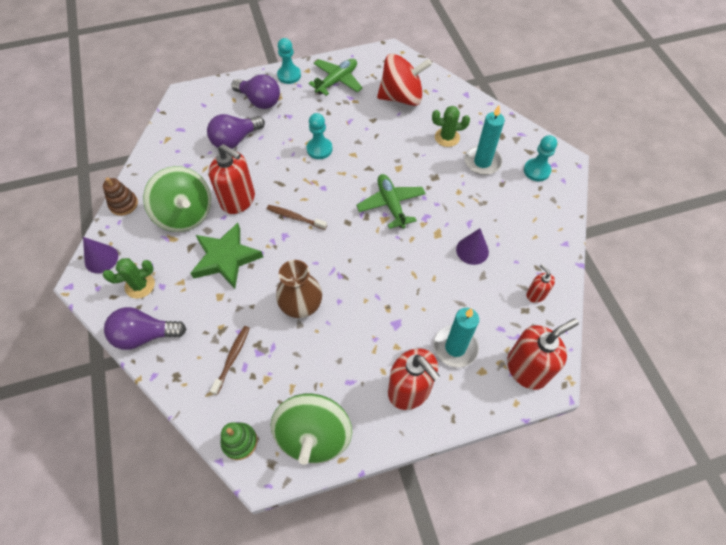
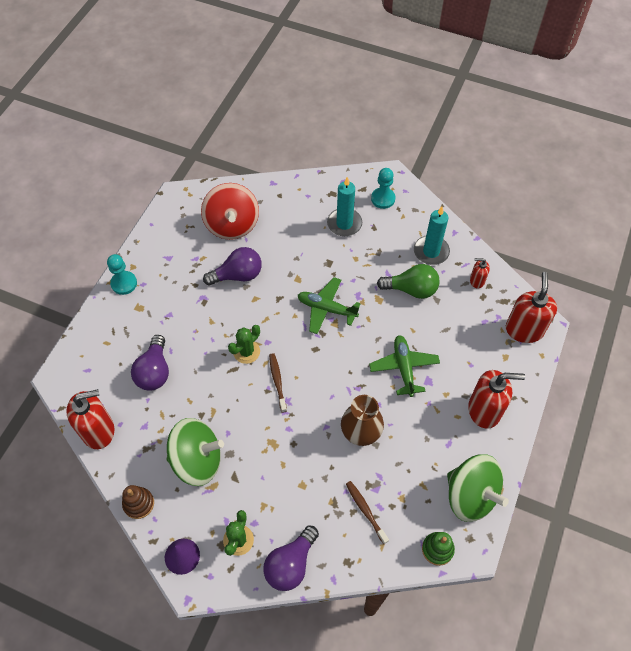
camera: 50 degrees left, 0 degrees up
(226, 258) = (270, 457): green star -> none
(238, 200) = (221, 411): red soap dispenser -> red soap dispenser (98, 431)
(259, 101) = (129, 324): purple light bulb -> purple light bulb (238, 275)
(295, 217) = (277, 381): brown toothbrush -> brown toothbrush turned 105 degrees clockwise
(319, 149) = (226, 317): turquoise pawn -> none
(337, 81) = (168, 254): green plane -> green plane (404, 368)
(401, 97) = (232, 225): red spinning top -> red spinning top turned 135 degrees clockwise
(447, 137) = (301, 227): green cactus -> green cactus (246, 352)
(455, 347) = (476, 359): turquoise candle -> turquoise candle (431, 251)
(472, 250) = (411, 289): purple cone -> green light bulb

